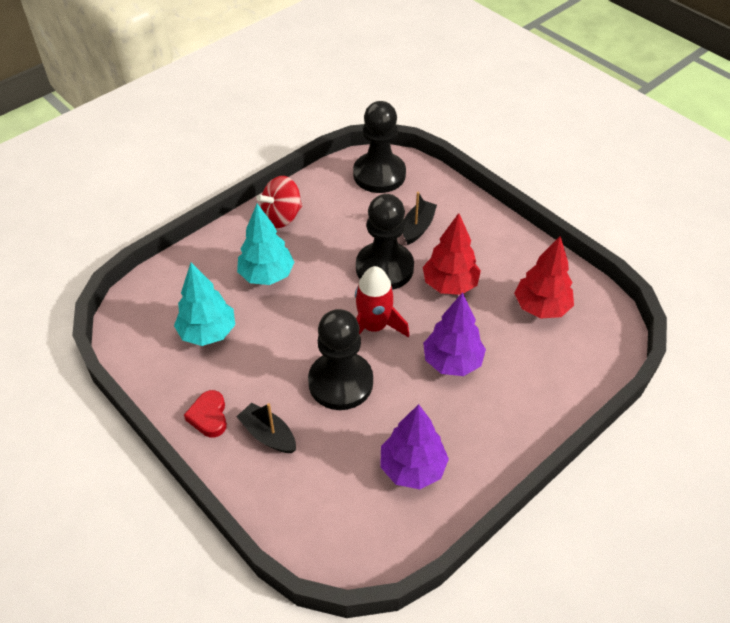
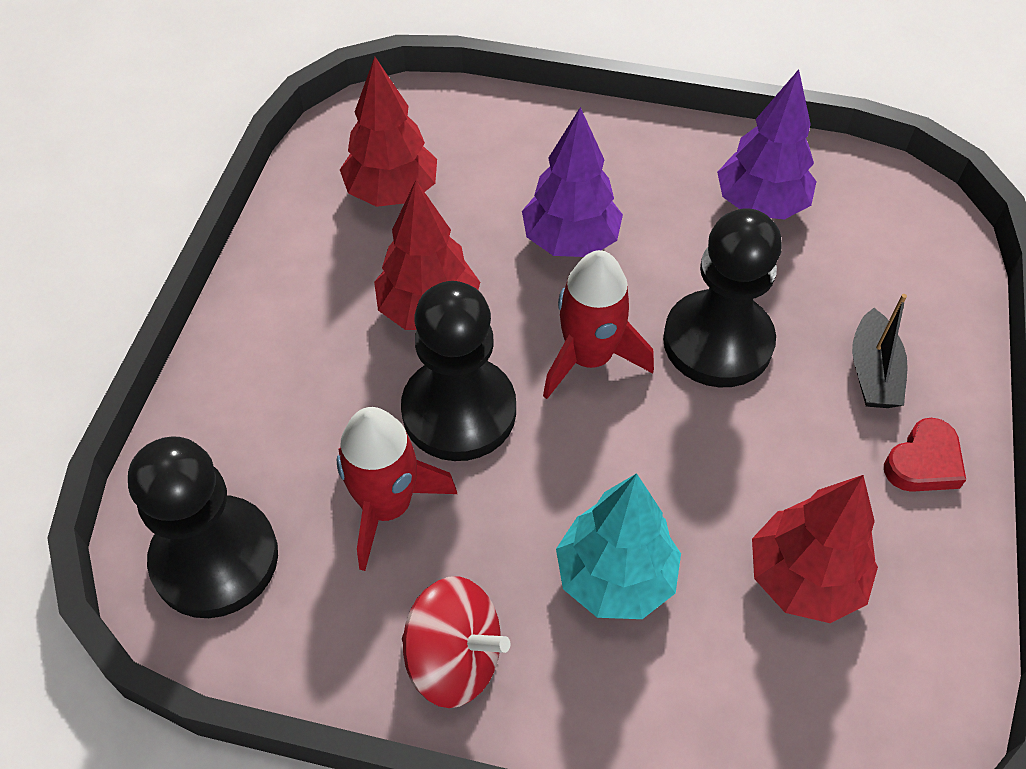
camera: 125 degrees left, 5 degrees up
(207, 332) = (804, 579): turquoise tree -> red tree
(359, 226) = (387, 507): none -> red rocket
(418, 227) = (327, 416): black boat -> none

